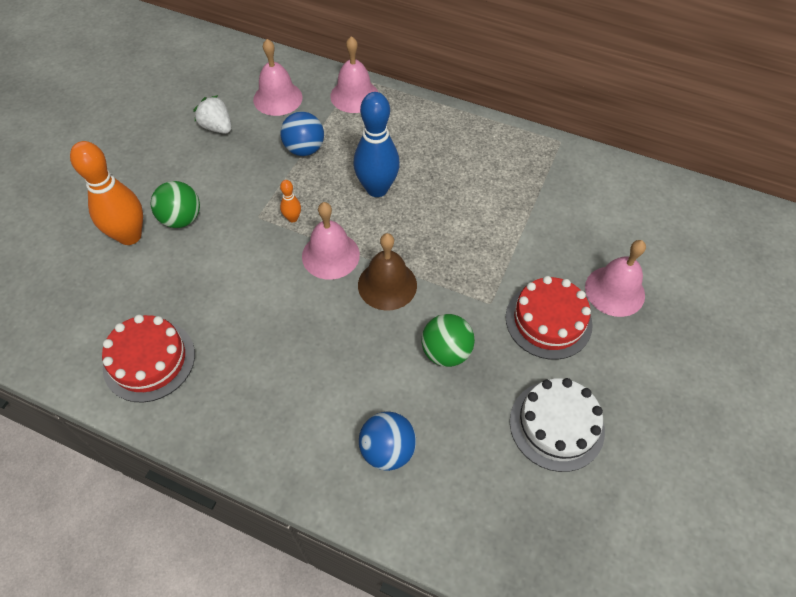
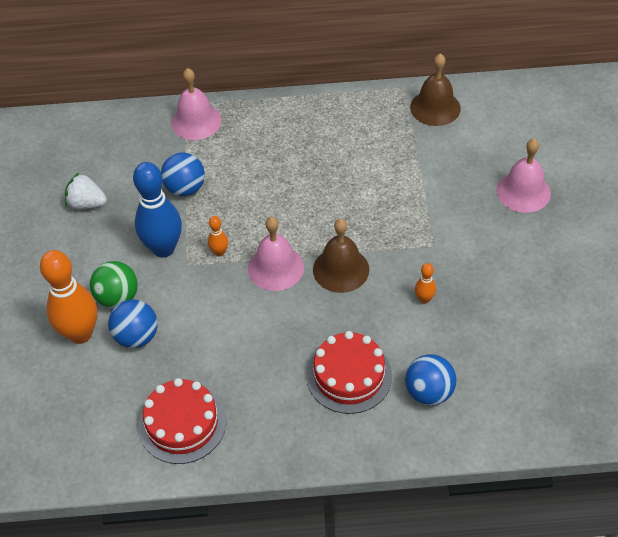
camera: 25 degrees left, 5 degrees down
(171, 261) = (136, 337): none -> blue ball
(277, 98) = (125, 153): pink bell -> none
(377, 189) = (276, 195): blue bowling pin -> blue bowling pin (163, 248)
(446, 352) = (424, 299): green ball -> orange bowling pin
(548, 321) = (487, 238): red cake -> red cake (349, 376)
(556, 425) = (542, 312): white cake -> none
(578, 171) = (435, 107): none -> brown bell

